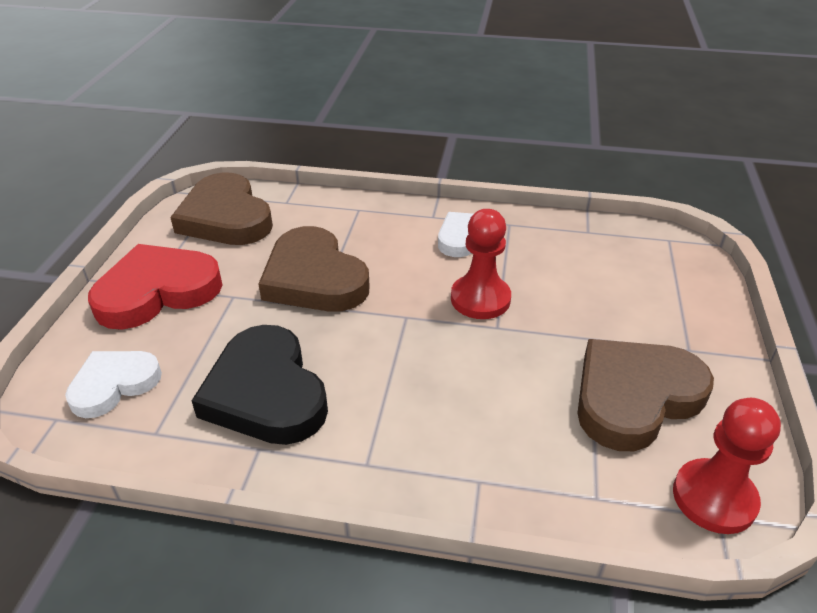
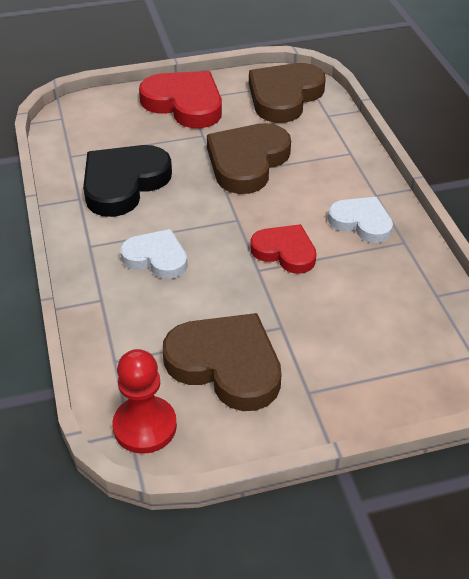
camera: 65 degrees right, 5 degrees up
(114, 385) = (96, 125): white heart -> white heart (156, 258)
(480, 299) = (285, 252): red pawn -> red heart

